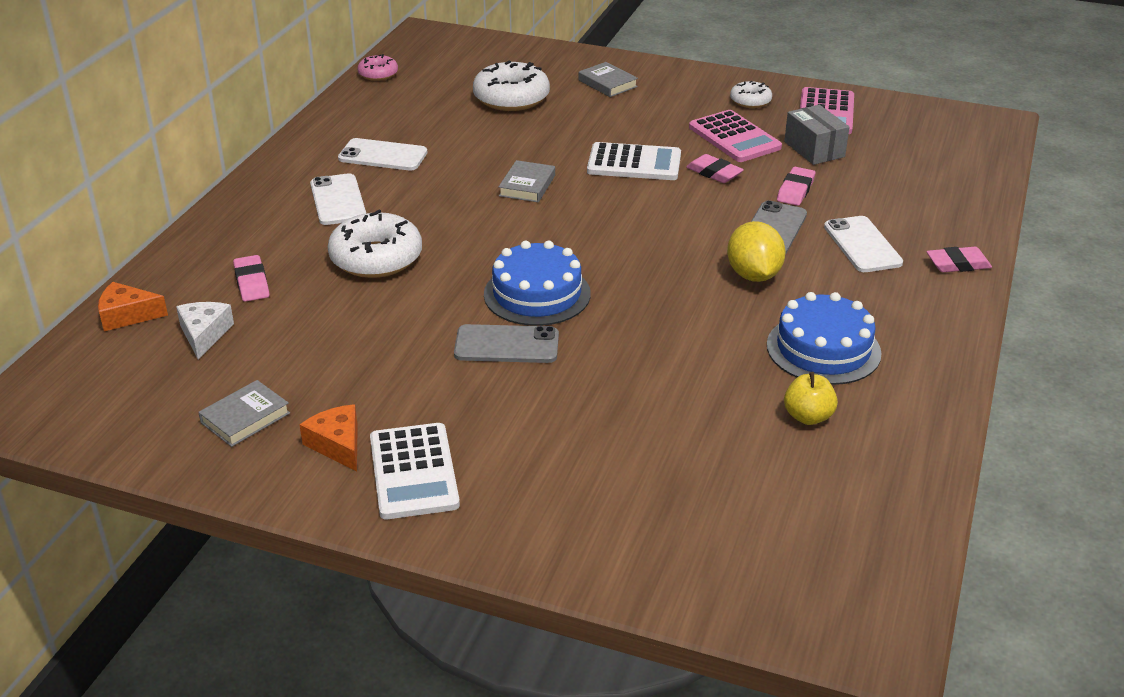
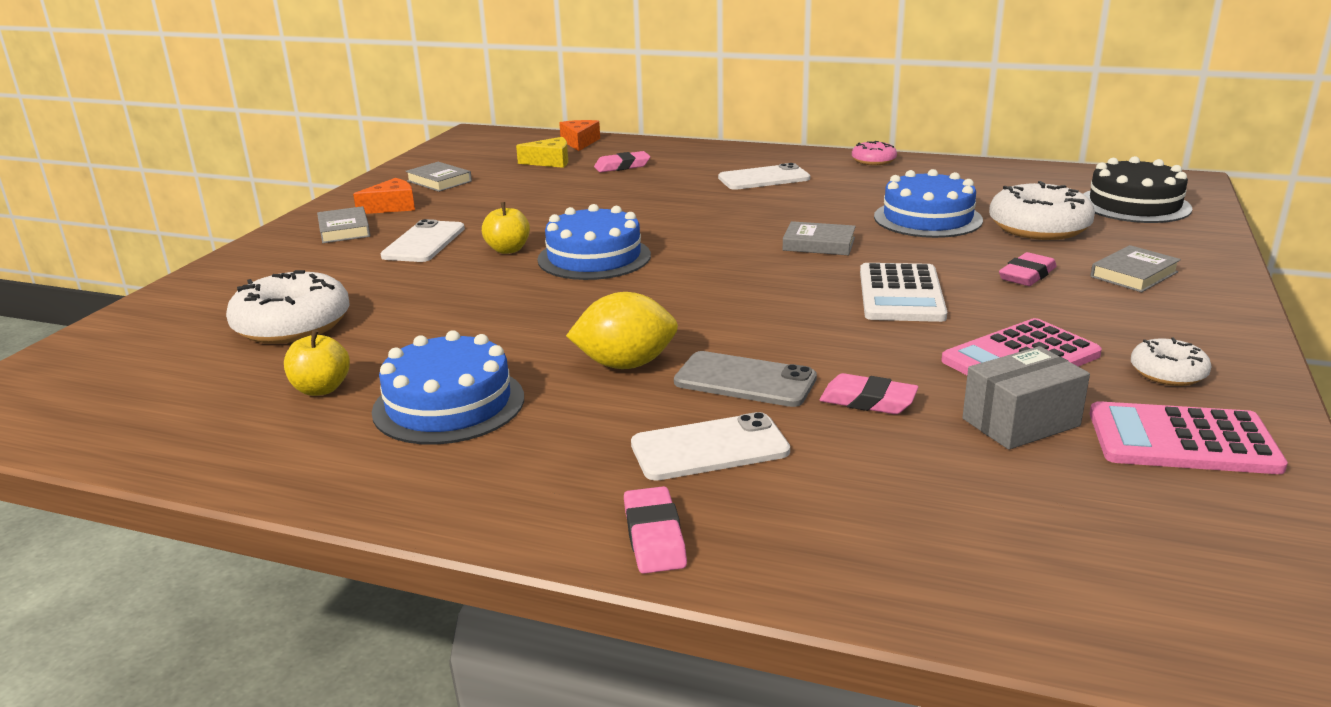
camera: 90 degrees right, 10 degrees down
(204, 334) = (550, 162): white cheese -> yellow cheese
(376, 258) = (661, 198): white donut -> white donut (292, 325)
(378, 74) = (1048, 171): pink donut -> pink donut (873, 161)
(383, 155) = (859, 186): white phone -> white phone (424, 242)
(414, 472) = (344, 230): white calculator -> grey book
(472, 59) = (1134, 205): none -> black cake
(479, 136) = (927, 218): none -> blue cake
(506, 345) = (508, 250): grey phone -> yellow apple
(714, 173) = (897, 343): pink eraser -> pink eraser (1027, 275)

